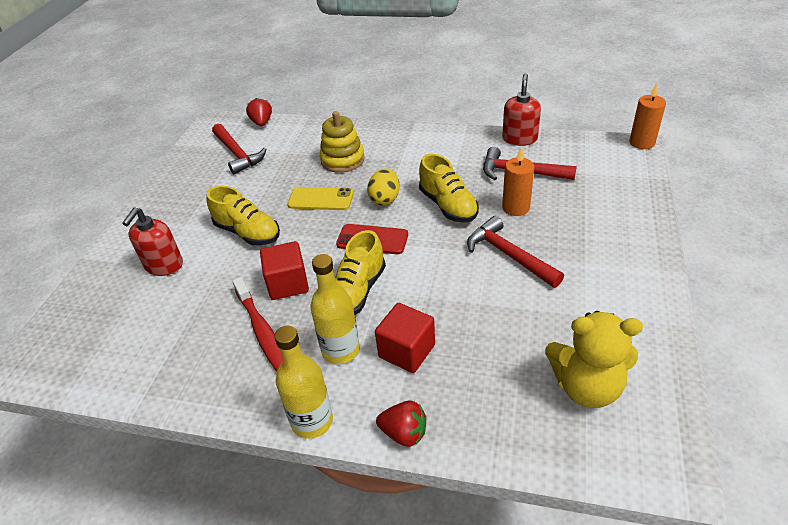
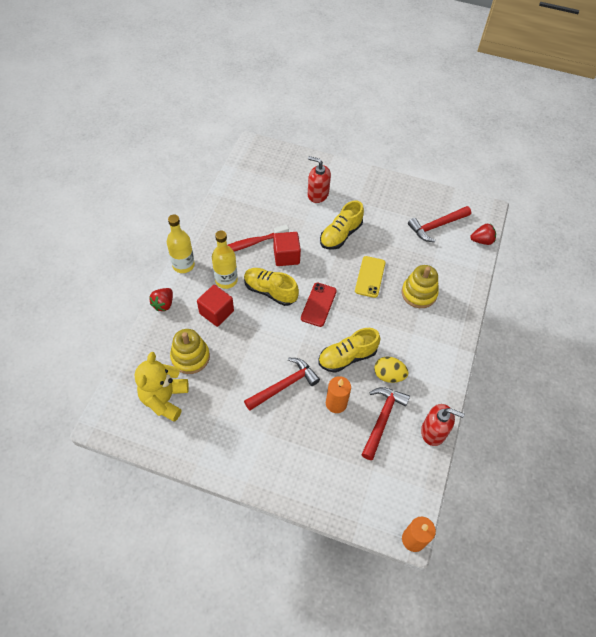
camera: 90 degrees right, 15 degrees up
(385, 199) = (363, 317): yellow egg -> yellow egg (388, 375)
(499, 369) = (190, 357): none -> yellow stacking toy

